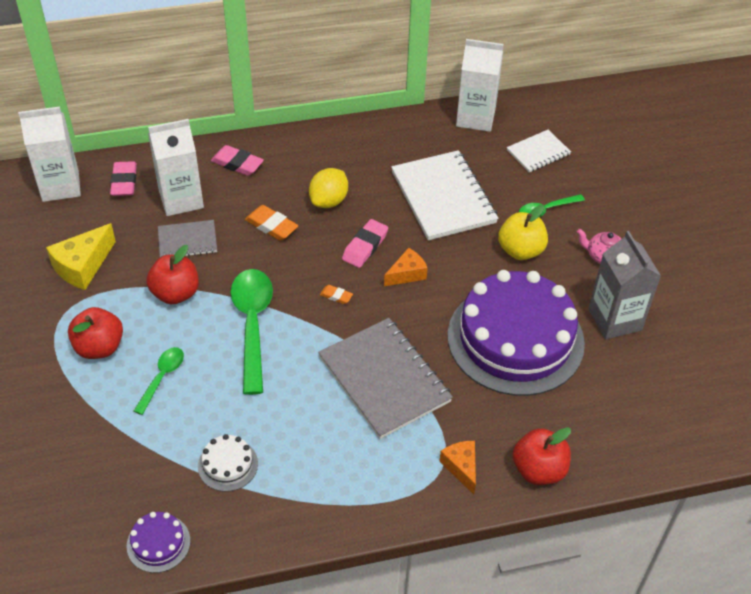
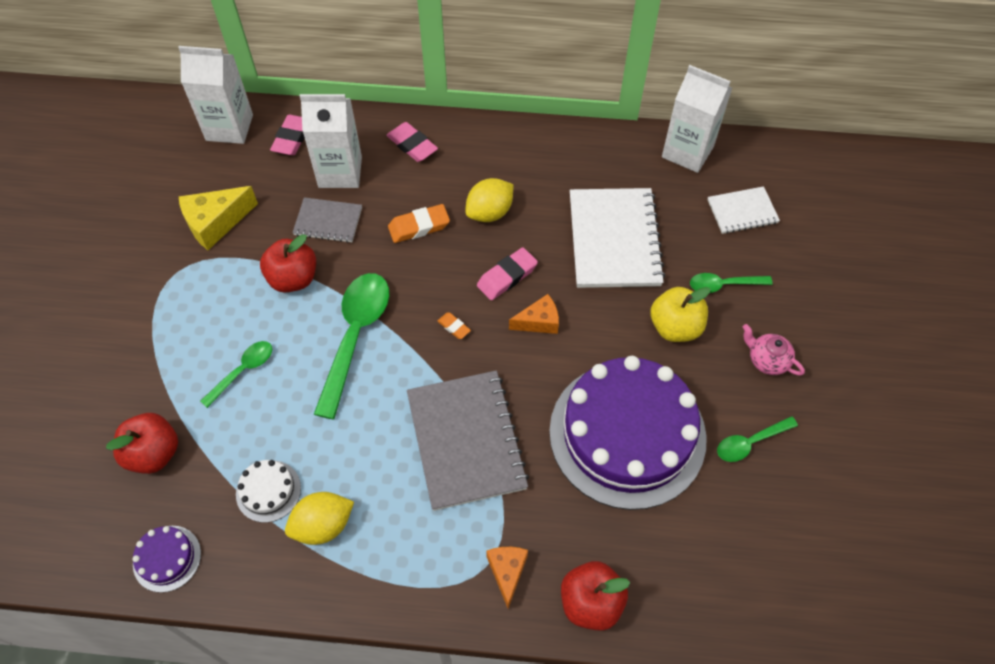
camera: 20 degrees right, 10 degrees up
(99, 347) = (196, 319): red apple -> red apple (154, 453)
(271, 226) = (419, 227): orange eraser -> orange eraser turned 75 degrees counterclockwise
(288, 477) = (323, 525): none -> yellow lemon
(615, 319) = (750, 443): grey carton -> green spoon

